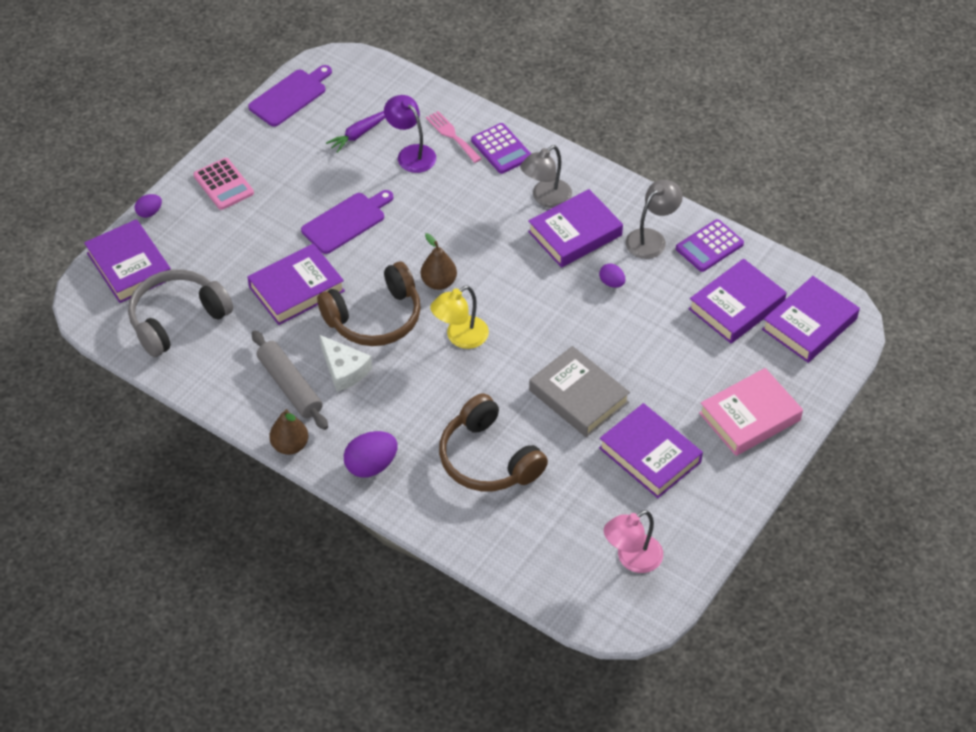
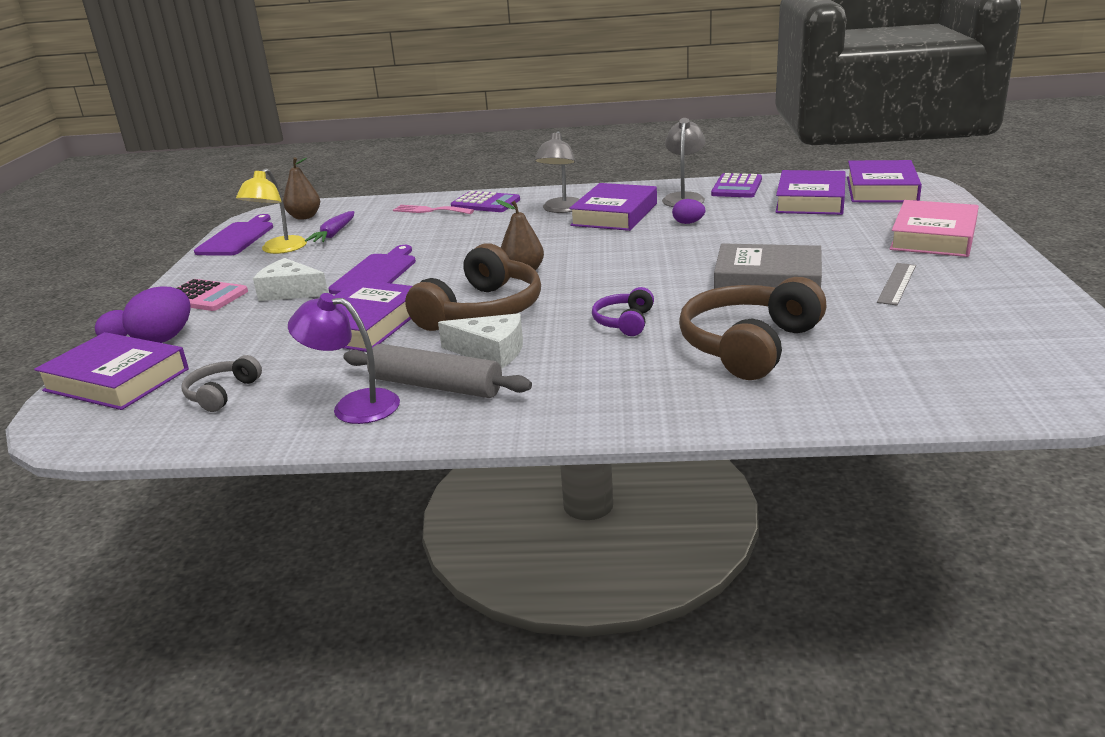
camera: 30 degrees left, 25 degrees down
(177, 319) = (221, 393): grey headphones -> grey headphones, size x0.50
(278, 213) = (290, 292): none -> white cheese
(290, 445) = (493, 428): brown pear -> brown pear (304, 217)
(371, 465) = (622, 402): purple egg -> purple egg (165, 338)
(411, 153) = (401, 227): purple lamp -> purple lamp (354, 405)
(444, 387) = (624, 322): none -> purple headphones
(460, 337) = (593, 291): yellow lamp -> yellow lamp (279, 249)
(488, 459) = (748, 345): brown headphones -> brown headphones turned 105 degrees clockwise
(632, 559) = (1018, 345): pink lamp -> none
(650, 455) = (897, 283): purple book -> grey ruler

